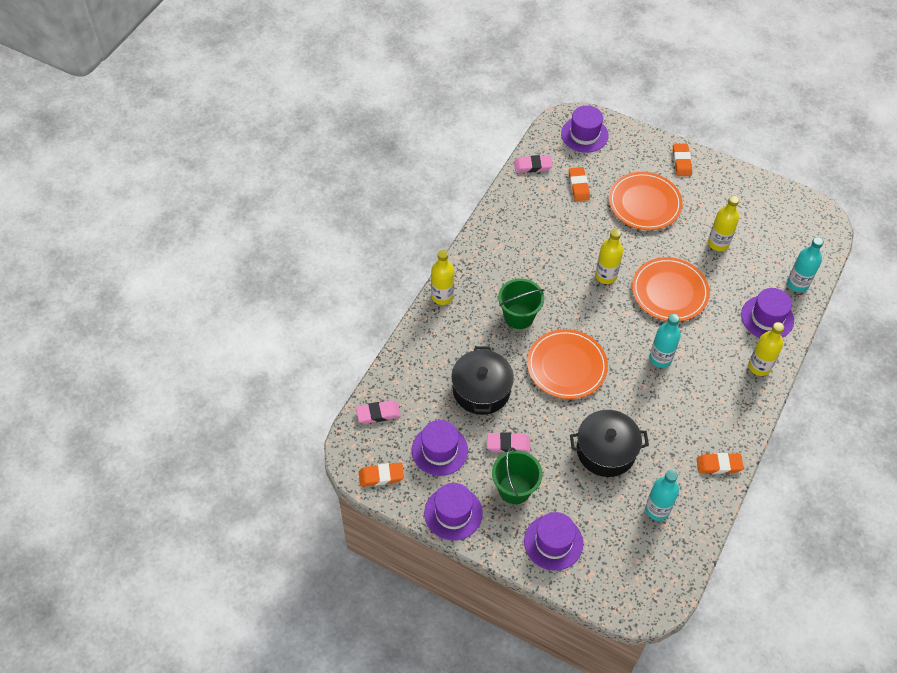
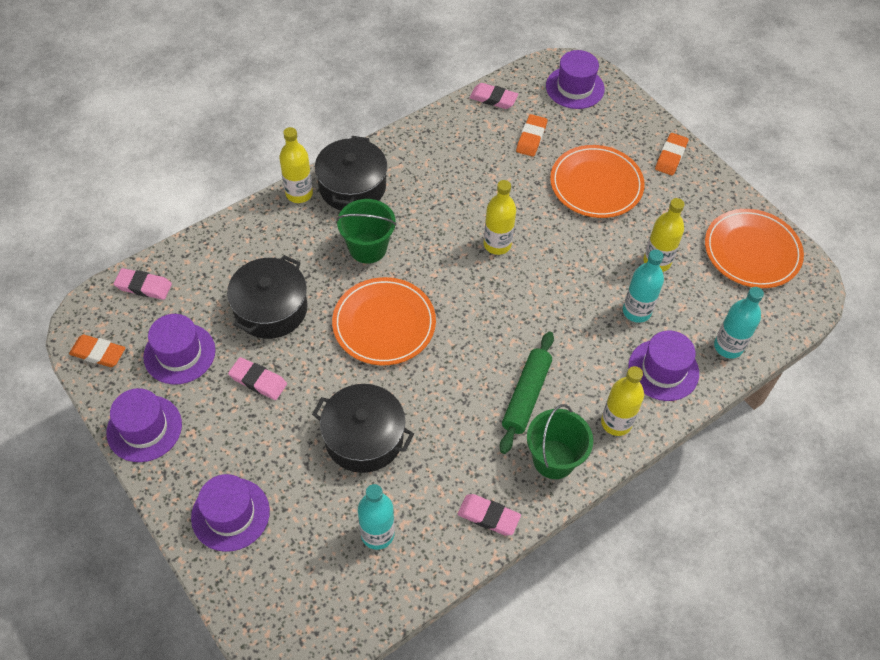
camera: 25 degrees right, 0 degrees up
(477, 275) = (352, 187): none -> black pot
(514, 489) = (230, 433): green bucket -> green bucket (554, 459)
(660, 358) = (499, 362): turquoise bottle -> turquoise bottle (636, 311)
(669, 291) = (561, 291): orange plate -> orange plate (752, 251)
(692, 374) = (526, 396): none -> green rolling pin
(719, 465) = (488, 516): orange eraser -> pink eraser

